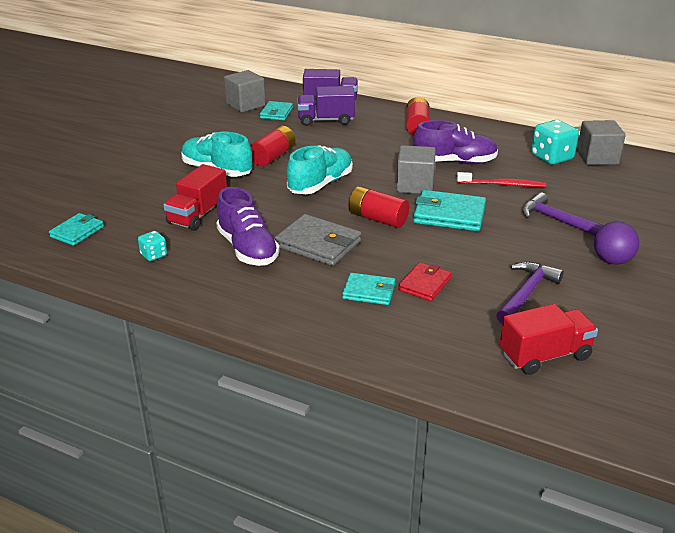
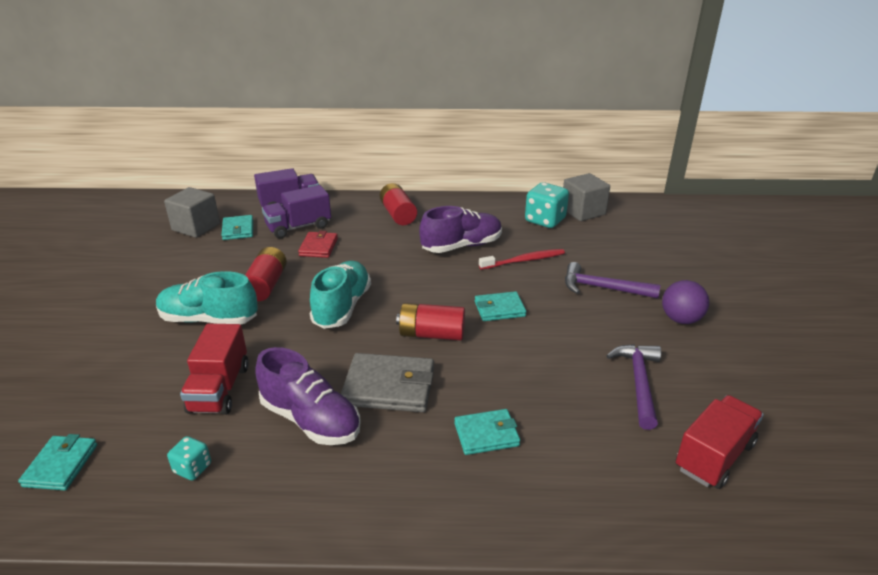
camera: 25 degrees left, 0 degrees up
(415, 185) = (442, 283): grey cube -> none
(425, 284) = (536, 404): red wallet -> red wallet (318, 247)
(449, 215) = (499, 309): turquoise wallet -> turquoise wallet, size x0.62

